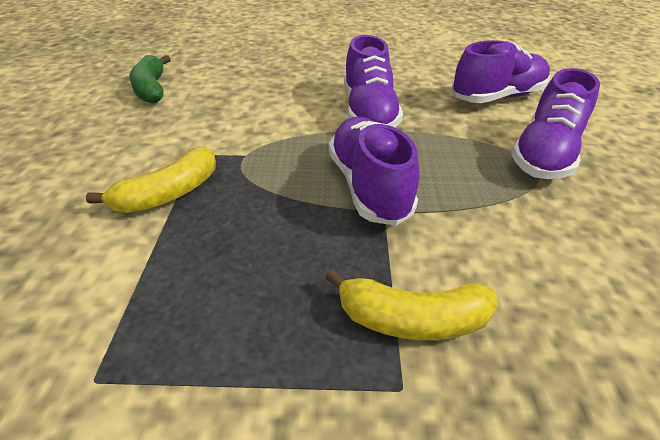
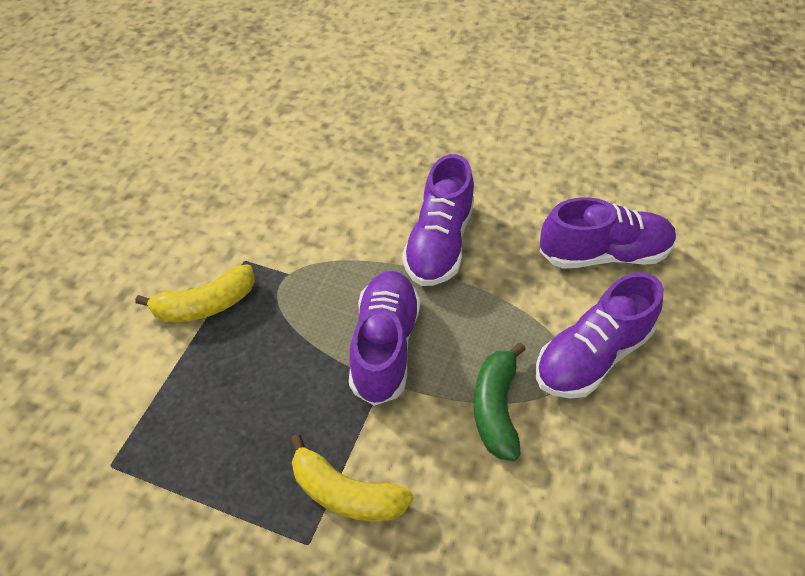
camera: 20 degrees right, 10 degrees up
(152, 89) = (230, 148): green banana -> green banana (495, 408)

